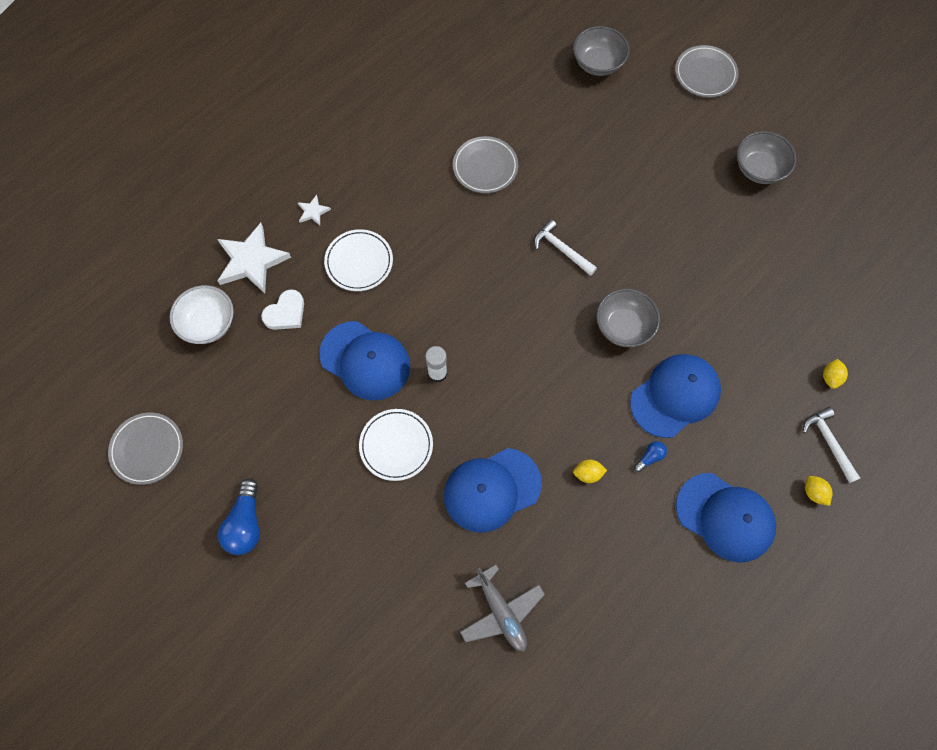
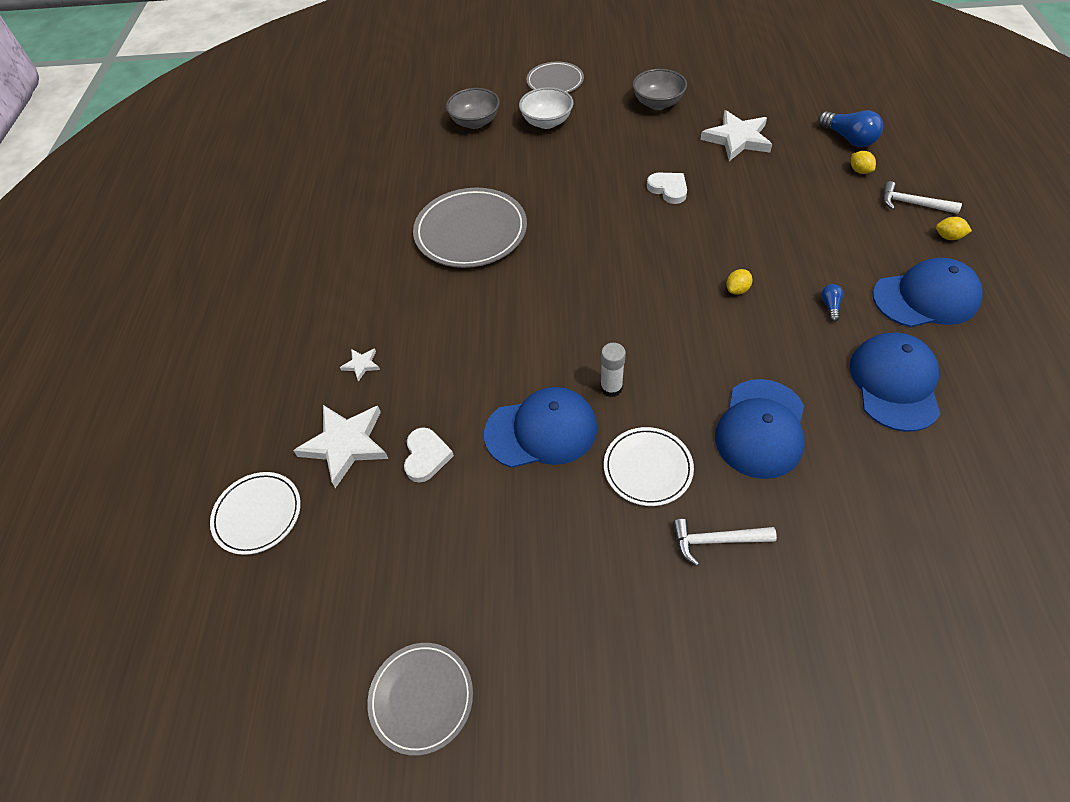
camera: 40 degrees left, 15 degrees down
(208, 323) = (359, 528): white bowl -> white bowl (546, 122)
(246, 523) = (601, 664): blue light bulb -> blue light bulb (848, 138)
(359, 262) = (446, 367): white plate -> white plate (258, 514)
(485, 167) = (471, 232): grey plate -> grey plate, size x1.65
(501, 611) = (890, 508): grey plane -> none
(562, 249) = (594, 237): white hammer -> white hammer (716, 541)
(588, 473) = (808, 353): yellow lemon -> yellow lemon (737, 290)
(623, 327) = (700, 246): grey bowl -> none
(663, 258) = (668, 189): none -> white heart
(675, 396) = (790, 257): blue cap -> blue cap (894, 383)
(775, 260) = (737, 139): none -> white star

